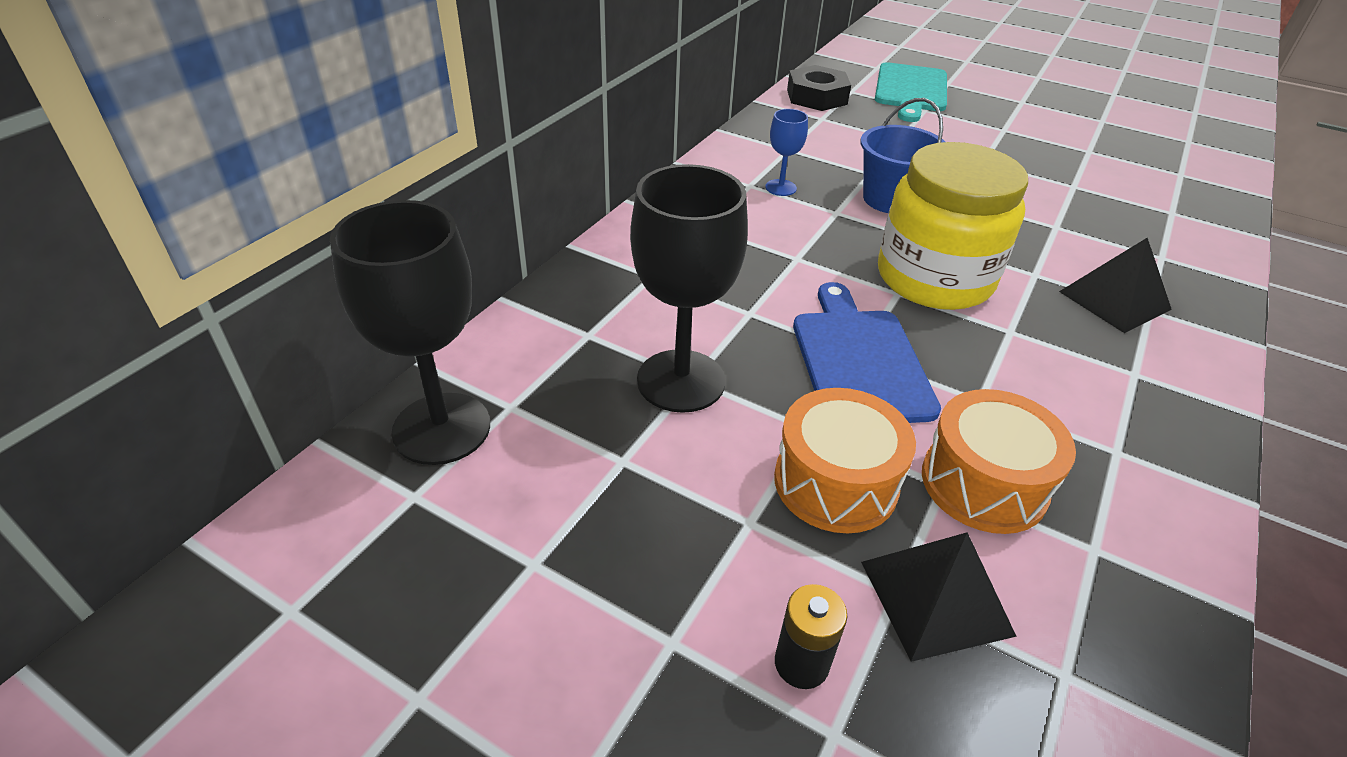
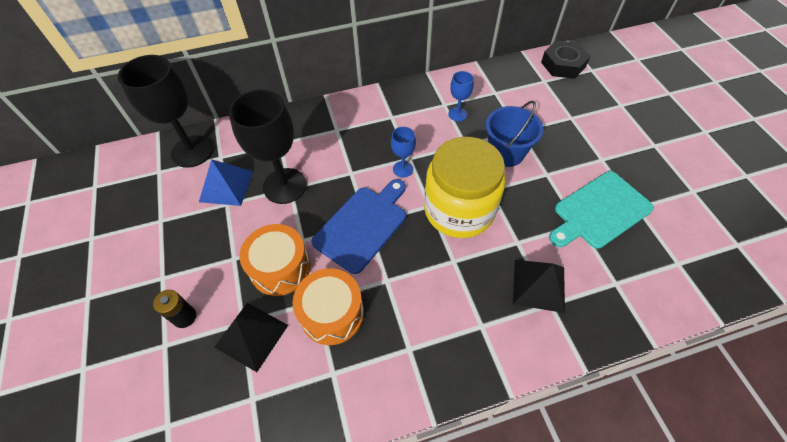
camera: 45 degrees right, 15 degrees up
(584, 438) = (226, 186): none -> blue pyramid
(808, 273) = (403, 169): none -> blue goblet
(910, 90) = (634, 86): turquoise cutting board -> turquoise cutting board (599, 211)

